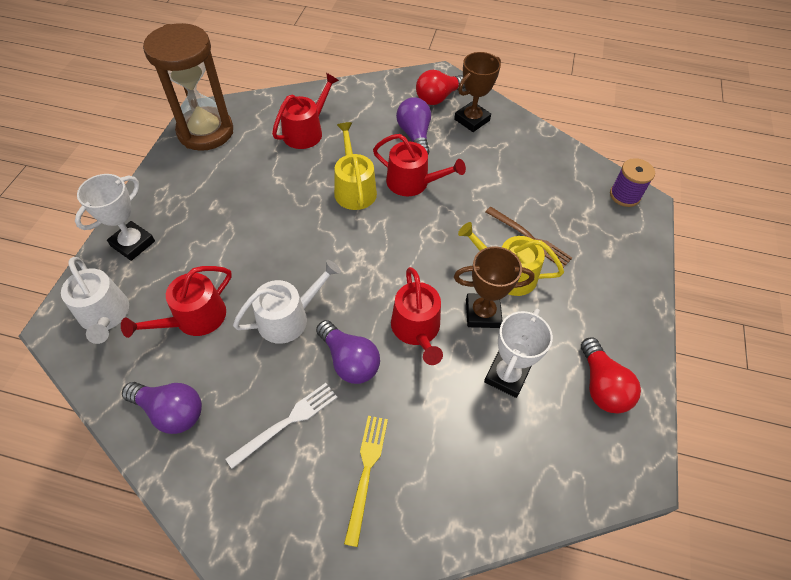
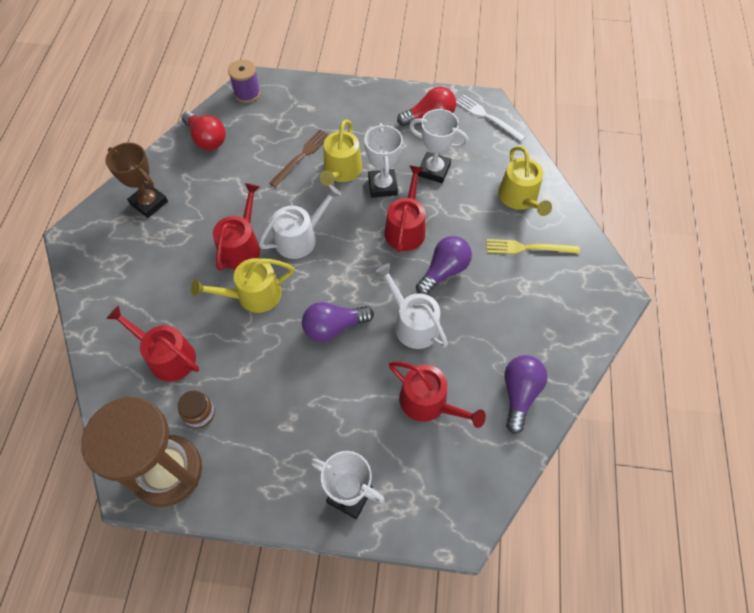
camera: 95 degrees left, 5 degrees up
(105, 315) = (441, 488): white watering can -> white watering can (300, 238)
(247, 150) = (200, 414): none -> brown jar
(287, 422) = (506, 305): white fork -> white fork (487, 117)
(414, 135) = (173, 251): purple light bulb -> purple light bulb (333, 327)
(417, 329) = (406, 228): red watering can -> red watering can turned 60 degrees counterclockwise
(438, 98) = (112, 234): red light bulb -> red light bulb (206, 139)
(452, 481) = (520, 198): none -> yellow watering can
(482, 313) = (382, 186): brown trophy -> white trophy

